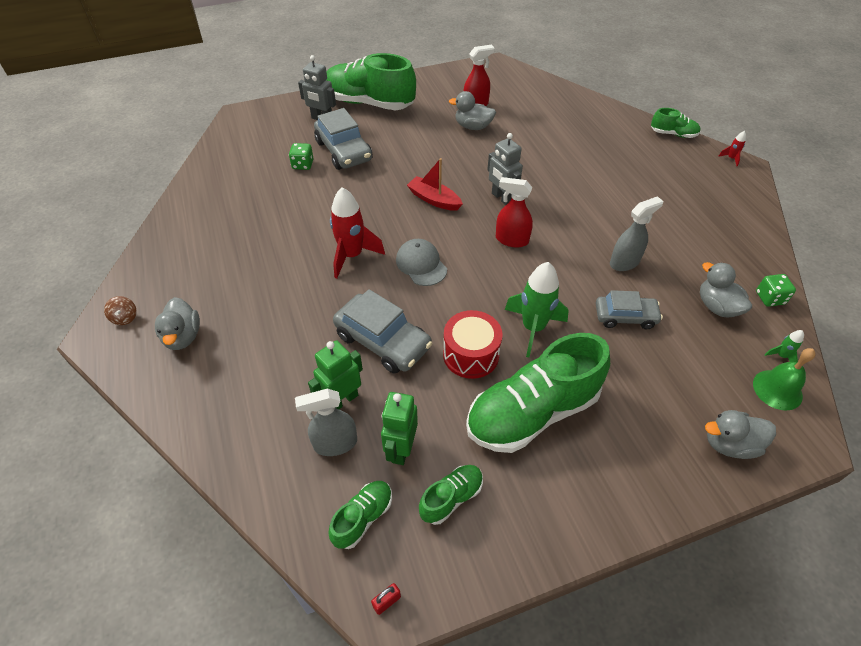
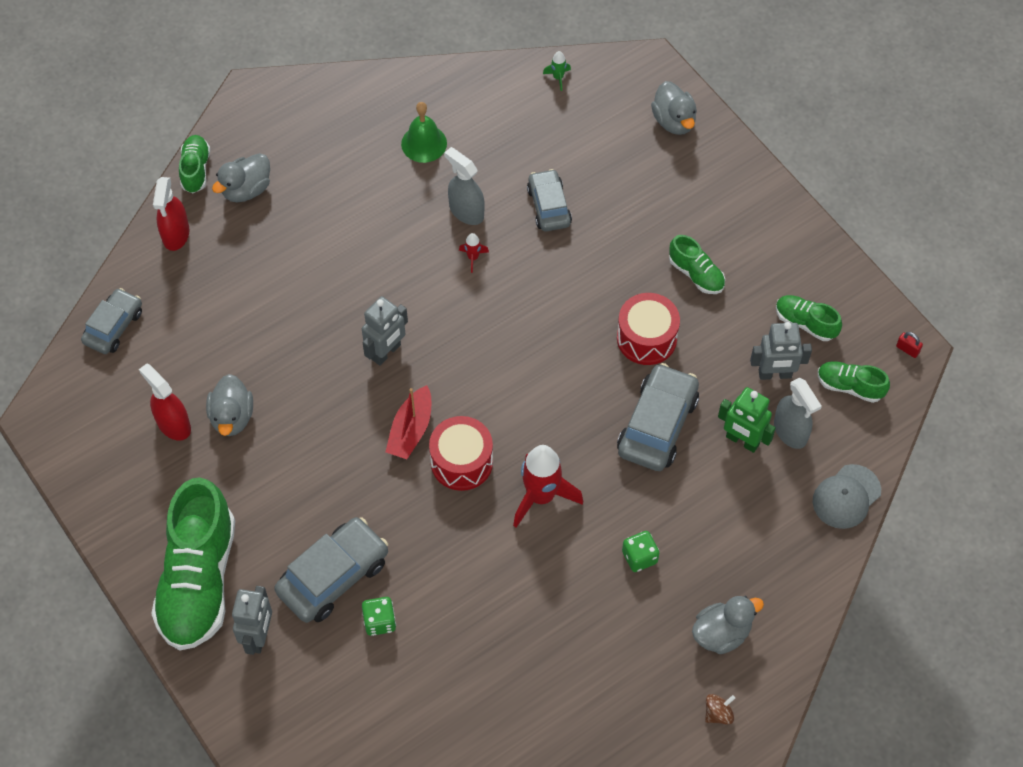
camera: 105 degrees left, 10 degrees up
(398, 220) = (461, 462): none -> red drum
(401, 449) = (775, 374): green robot -> grey robot
(421, 264) = (532, 416): grey cap -> grey cap (846, 497)
(511, 240) = (462, 329): red spray bottle -> red spray bottle (176, 234)
(532, 412) = (696, 274): green shoe -> green shoe, size x0.46
(533, 328) = (592, 287): green rocket -> none
(552, 92) = (114, 327): none -> grey car
(717, 307) = (508, 127): grey duck -> grey duck (246, 189)
(731, 158) = (238, 107): red rocket -> red rocket (473, 258)
(769, 298) = (481, 82): green dice -> green dice (639, 557)
(777, 389) = (600, 83): green bell -> green bell (424, 143)

